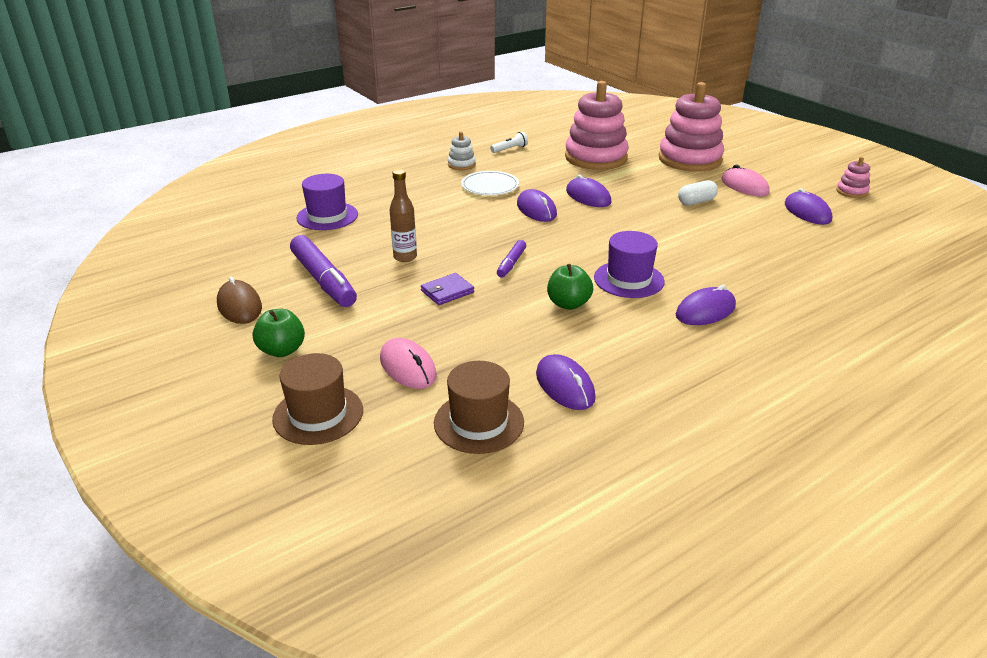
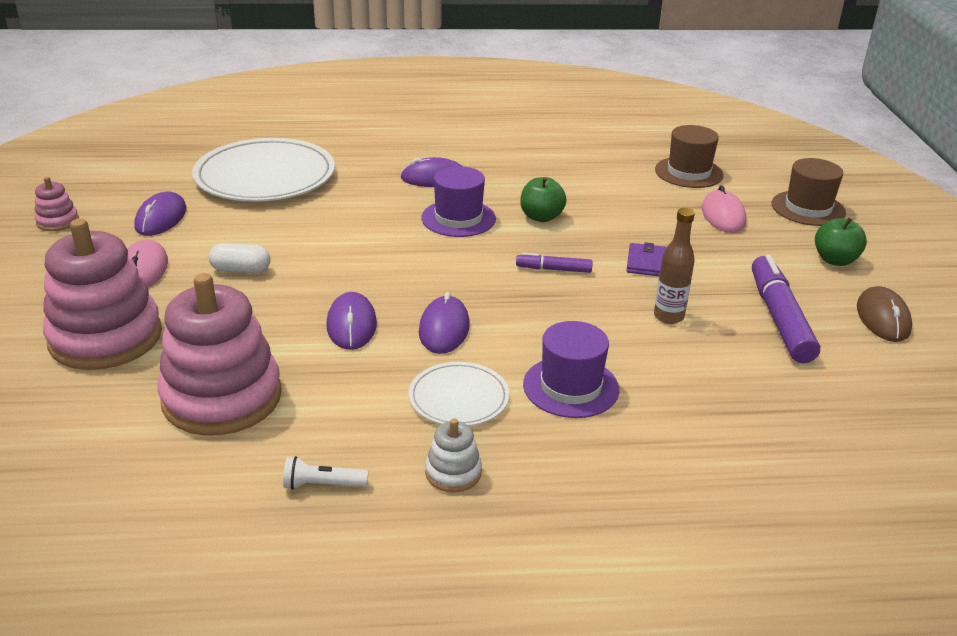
camera: 150 degrees left, 0 degrees up
(327, 216) = (749, 426): purple hat -> purple hat (571, 387)
(447, 291) = (647, 263): purple wallet -> purple wallet turned 75 degrees counterclockwise
(511, 263) = (553, 269): purple marker -> purple marker turned 135 degrees counterclockwise
(565, 386) = (608, 172): purple mouse -> none
(824, 263) = (265, 176): none -> white plate

